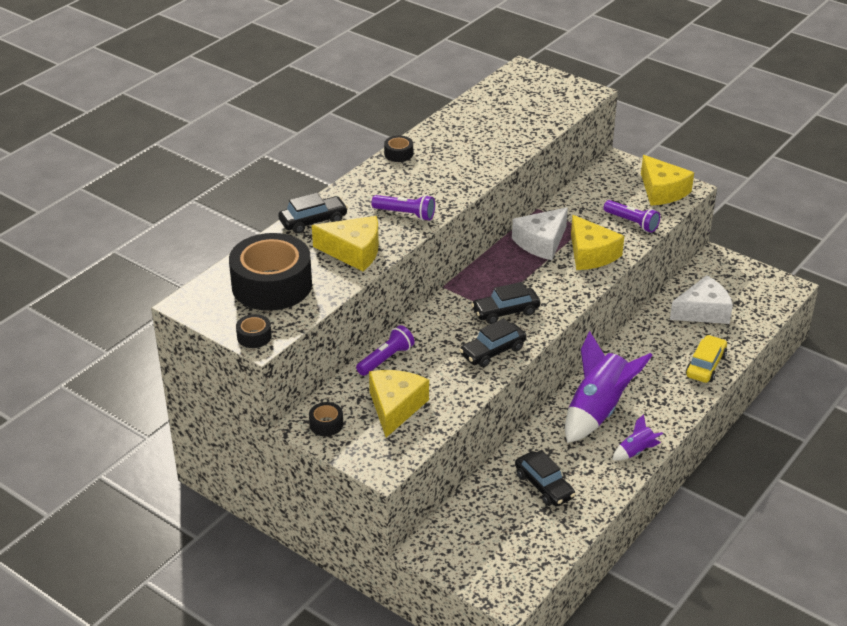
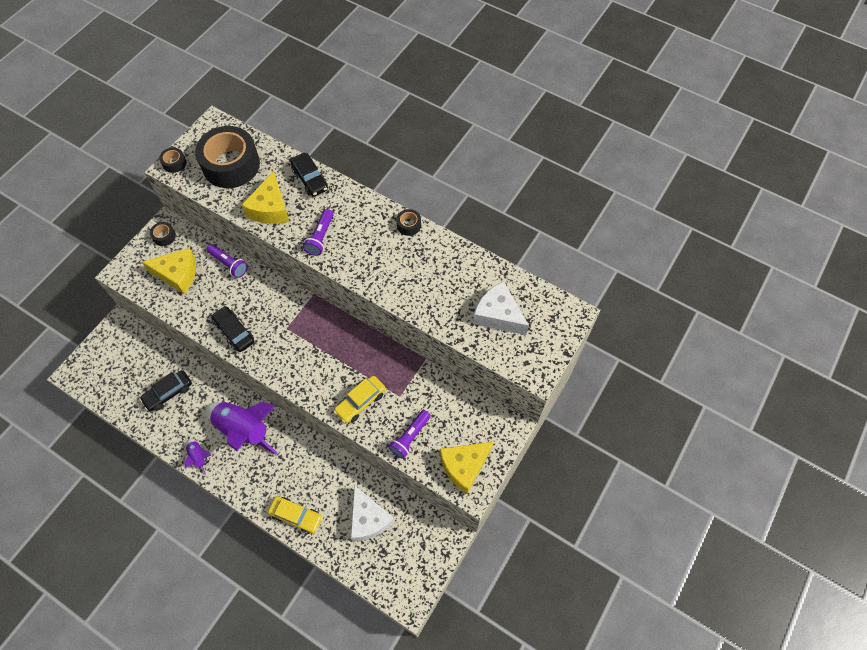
camera: 85 degrees right, 25 degrees up
(505, 312) = (282, 339): black car -> none
(541, 242) = (375, 363): white cheese -> white cheese (498, 315)
(591, 254) = (360, 402): yellow cheese -> yellow car

